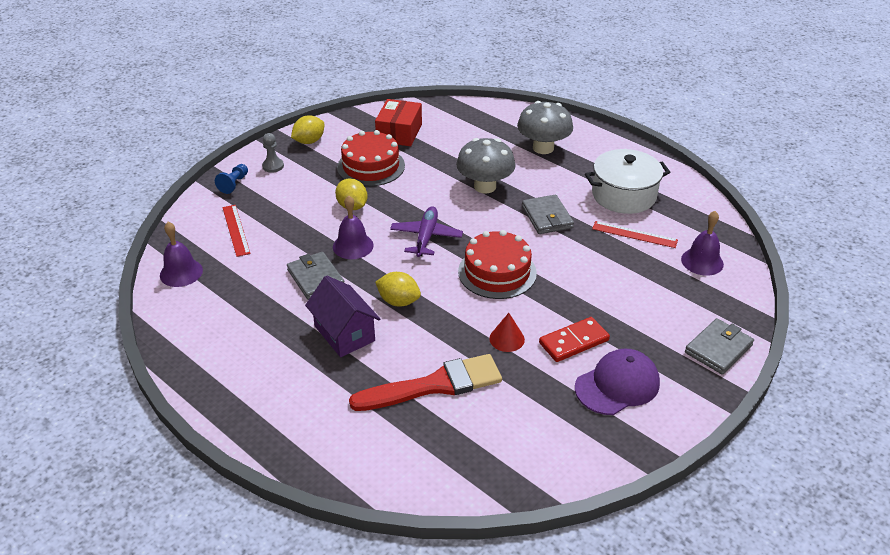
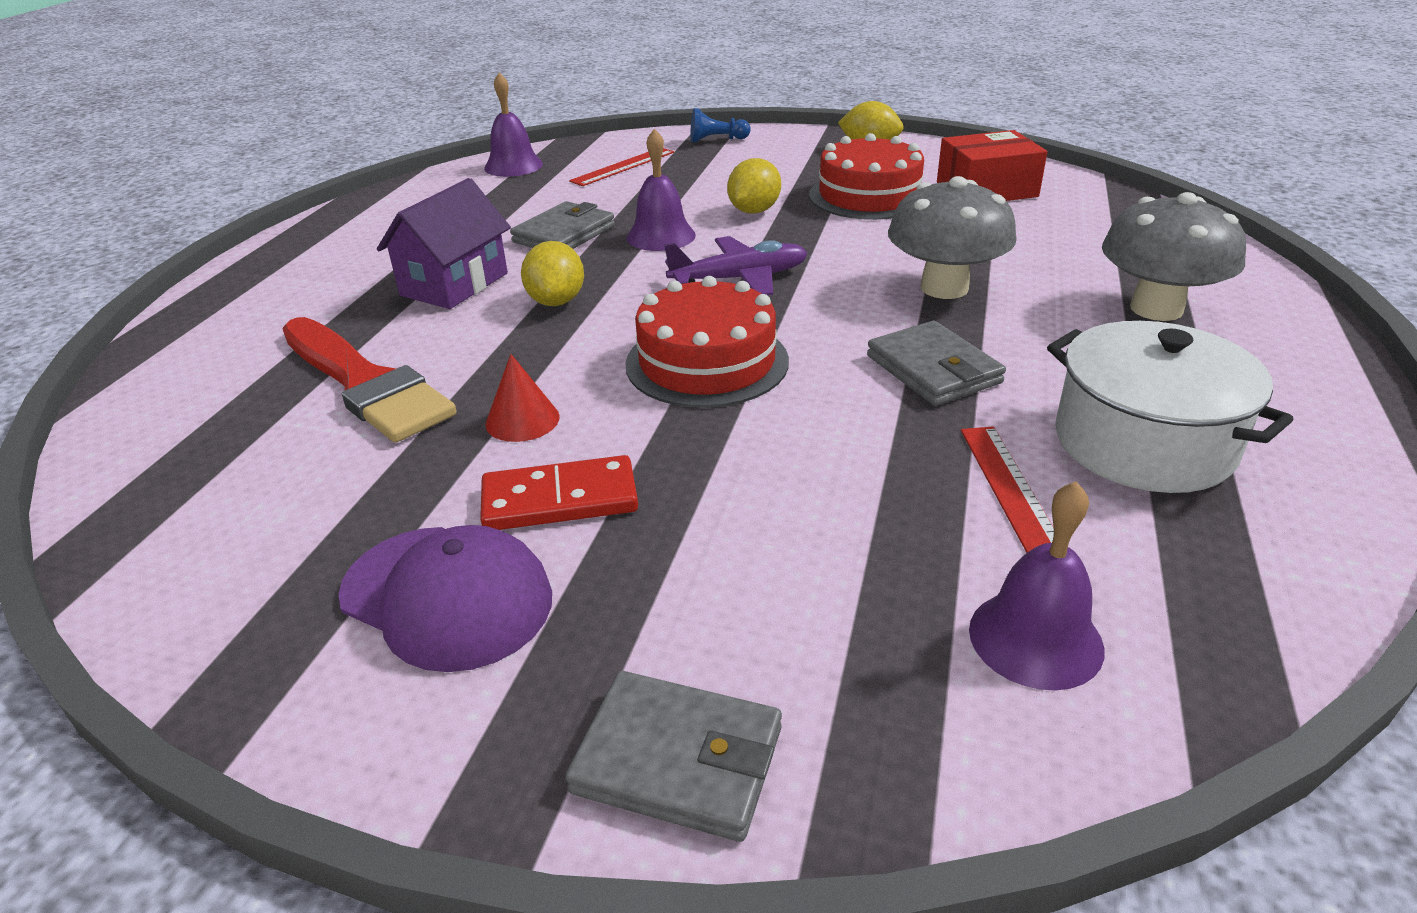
camera: 65 degrees right, 5 degrees down
(273, 166) = (782, 146): grey pawn -> none
(547, 217) = (933, 369): grey wallet -> grey wallet turned 75 degrees counterclockwise
(574, 342) = (560, 500): red domino -> red domino turned 45 degrees counterclockwise

